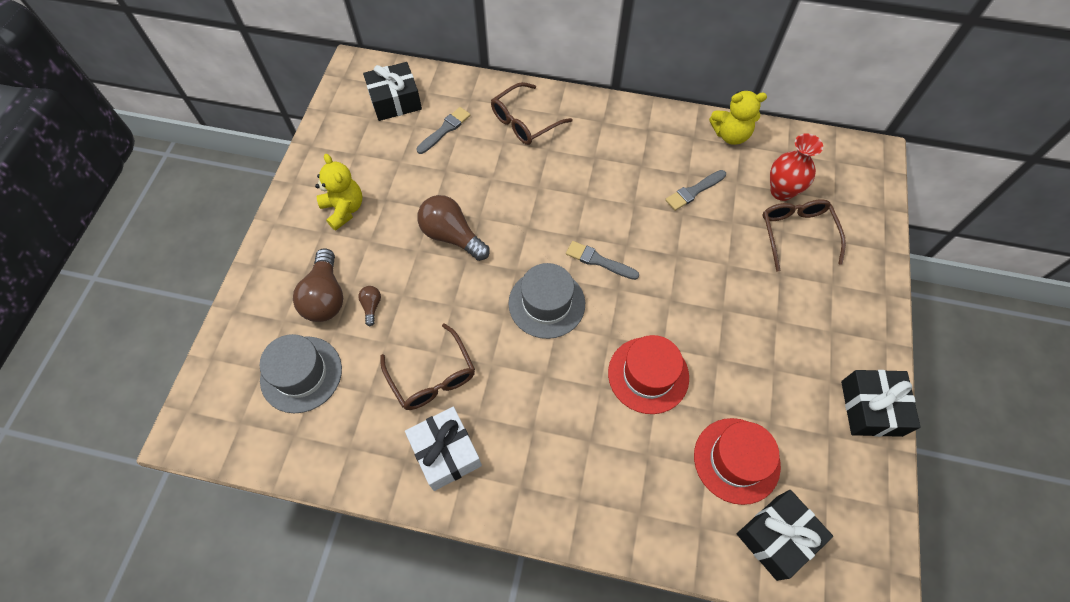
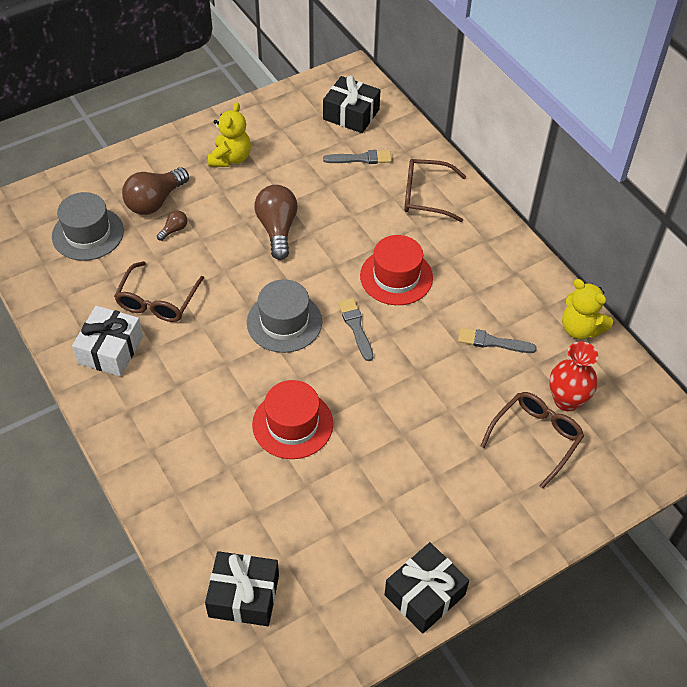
camera: 45 degrees right, 10 degrees down
(736, 460) = (280, 528): red hat -> red hat (396, 277)

